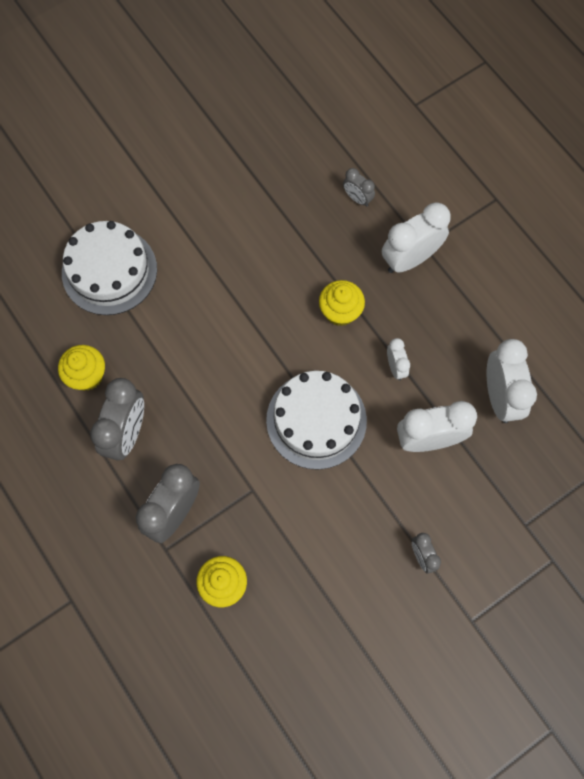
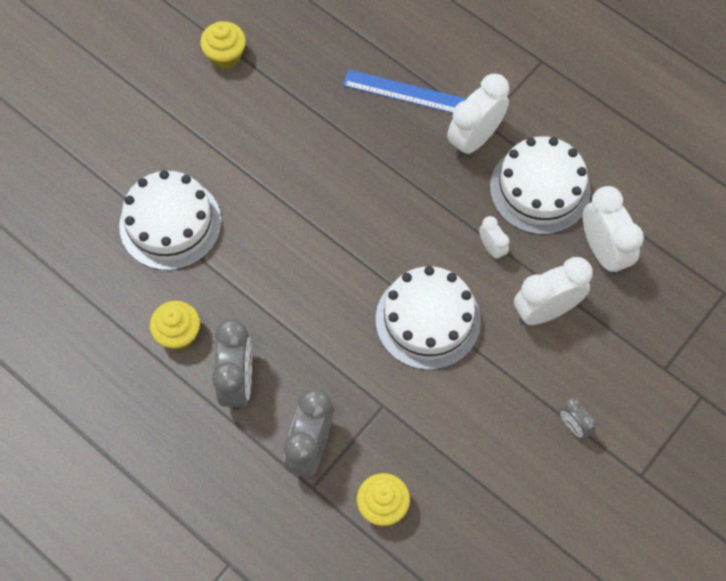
camera: 15 degrees left, 5 degrees down
(340, 312) = (420, 207): yellow cupcake -> yellow cupcake (225, 56)
(357, 198) = (403, 92): grey clock -> blue ruler
(457, 322) = (540, 189): none -> white cake

